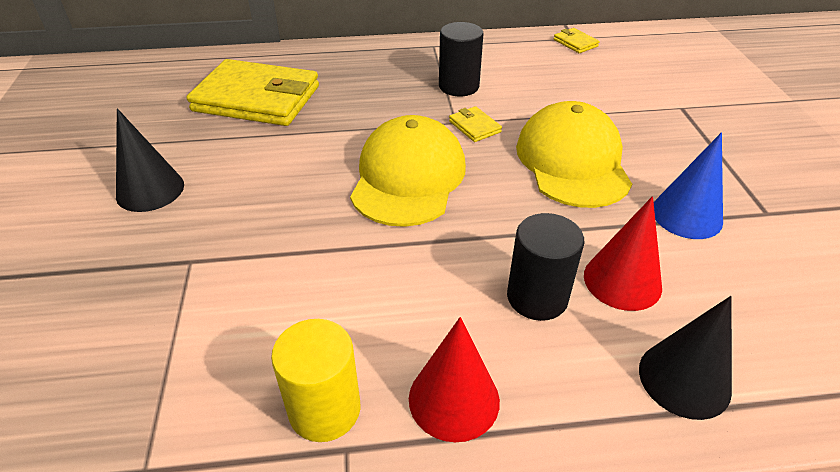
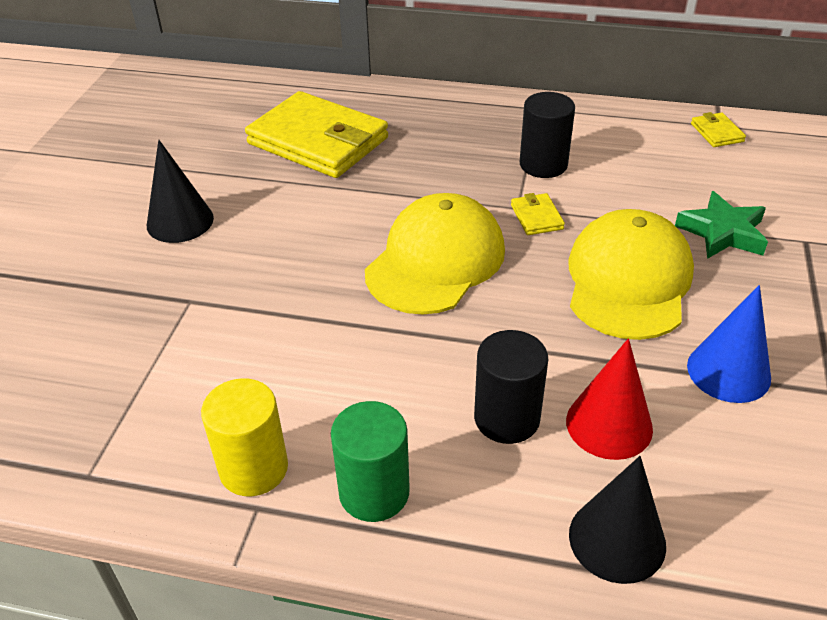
camera: 20 degrees right, 0 degrees up
(454, 399) = (374, 492): red cone -> green cylinder
(620, 112) = (722, 232): none -> green star

